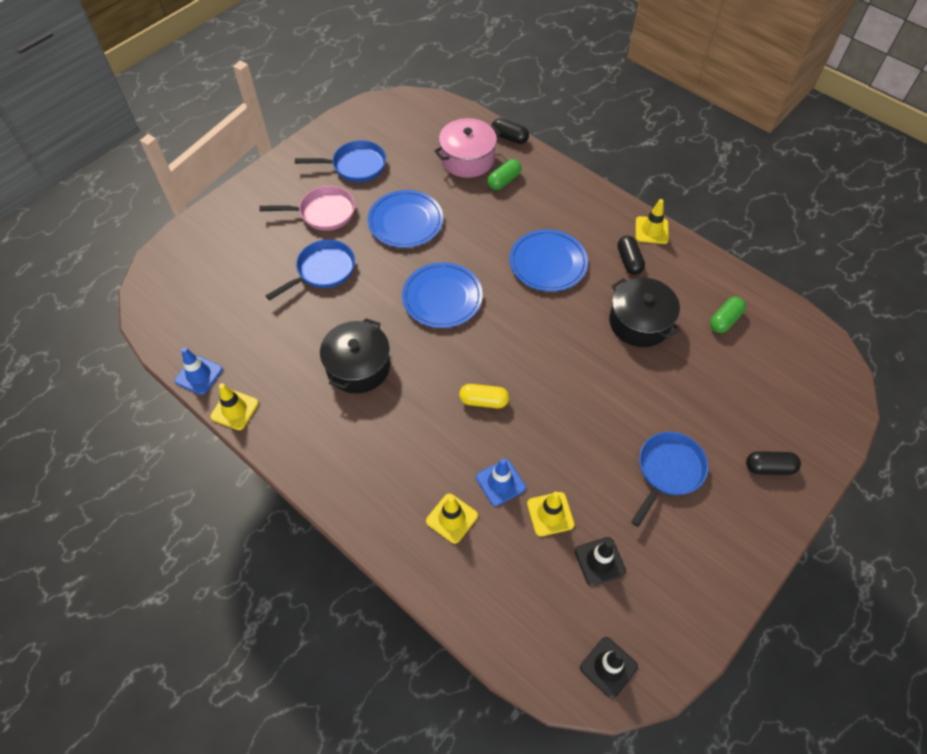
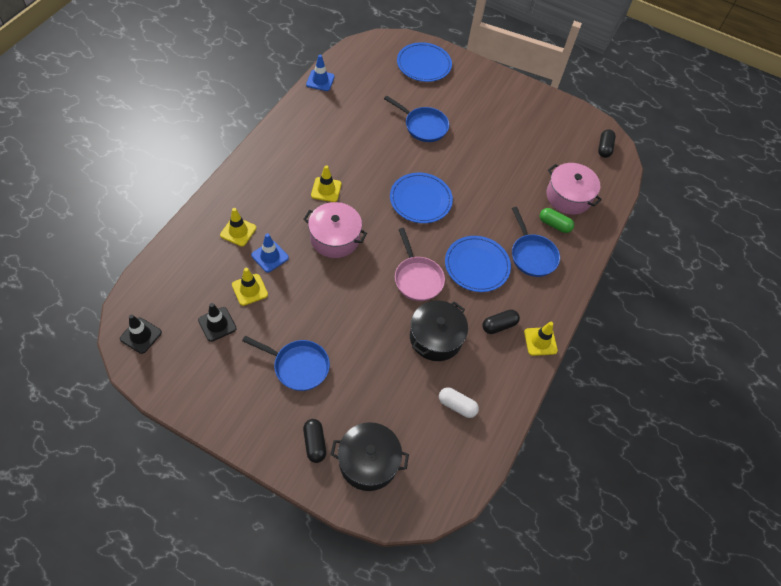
camera: 70 degrees right, 0 degrees up
(234, 410) = (298, 103): yellow traffic cone -> yellow traffic cone (326, 190)
(323, 213) = (477, 116): pink pan -> pink pan (417, 278)
(355, 166) = (530, 126): blue pan -> blue pan (532, 255)
(358, 366) = (346, 160): black pot -> black pot (368, 462)
(405, 221) = (486, 166): blue plate -> blue plate (424, 64)
(483, 401) = (335, 238): yellow capsule -> pink pot
(509, 137) = (606, 223): black capsule -> black capsule (604, 148)
(724, 320) = (457, 405): green capsule -> white capsule

